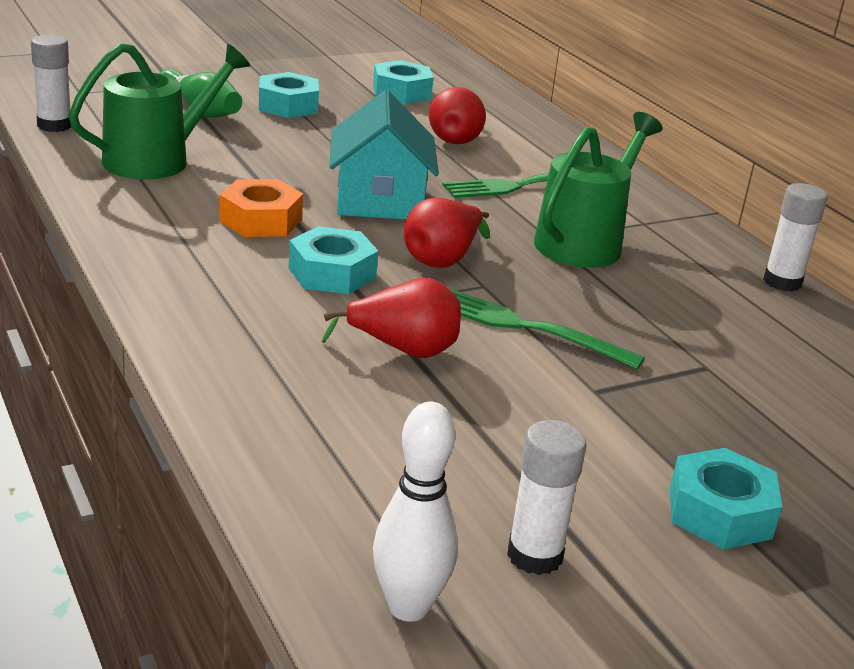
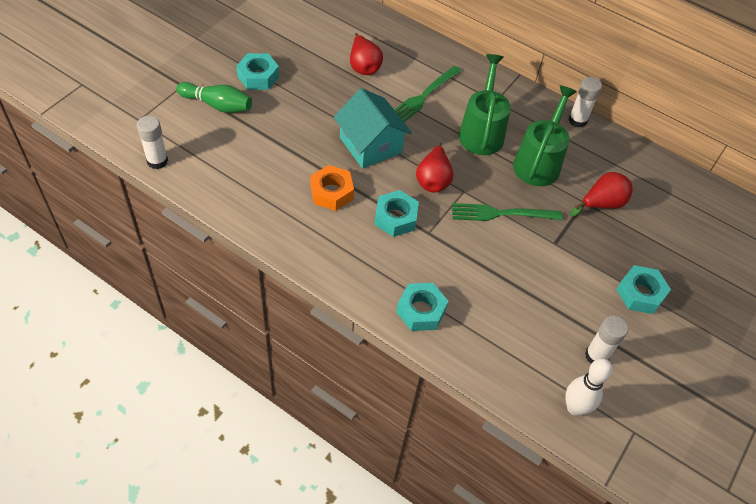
camera: 30 degrees left, 25 degrees up
(156, 160) = (238, 166): green watering can -> green watering can (538, 162)
(401, 92) = (303, 32): turquoise nut -> turquoise nut (421, 311)
(403, 350) = (466, 258): red pear -> red pear (601, 204)

